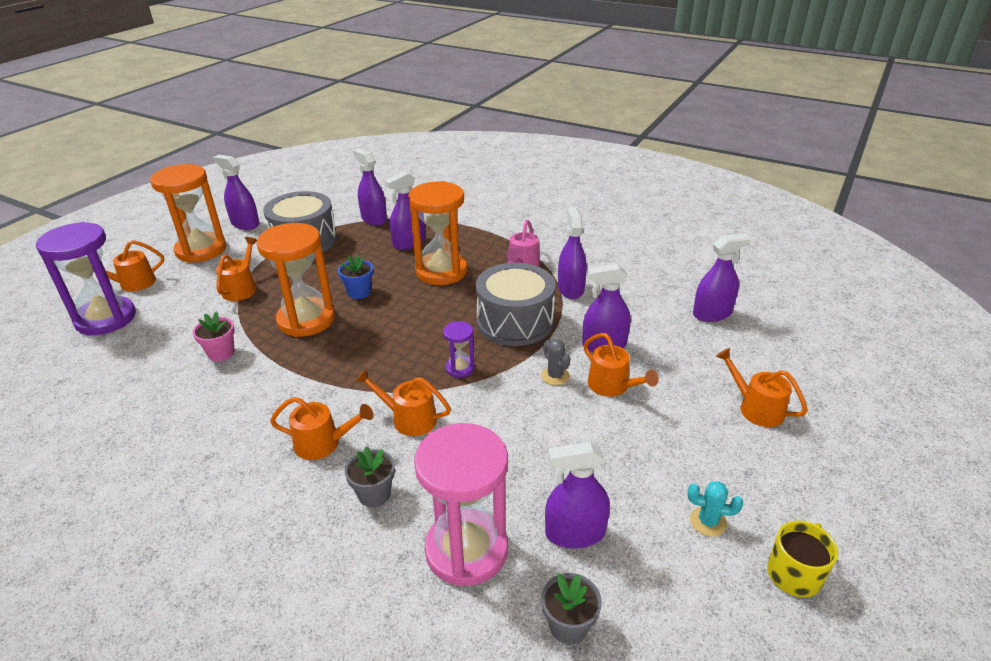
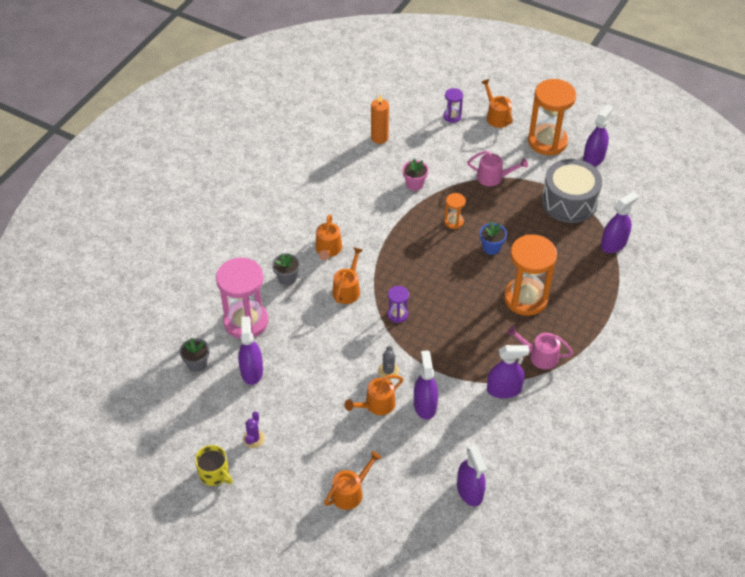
camera: 90 degrees right, 15 degrees up
(102, 389) = (379, 138): none -> orange candle
(106, 319) = (452, 116): purple hourglass -> purple hourglass, size x0.47
(241, 288) = (493, 177): orange watering can -> pink watering can
(306, 320) = (453, 221): orange hourglass -> orange hourglass, size x0.47
(409, 243) = (572, 273): purple spray bottle -> none
(515, 322) = (454, 348): grey drum -> none
(555, 376) = (388, 371): grey cactus -> grey cactus turned 60 degrees counterclockwise
(708, 521) = (253, 439): turquoise cactus -> purple cactus

